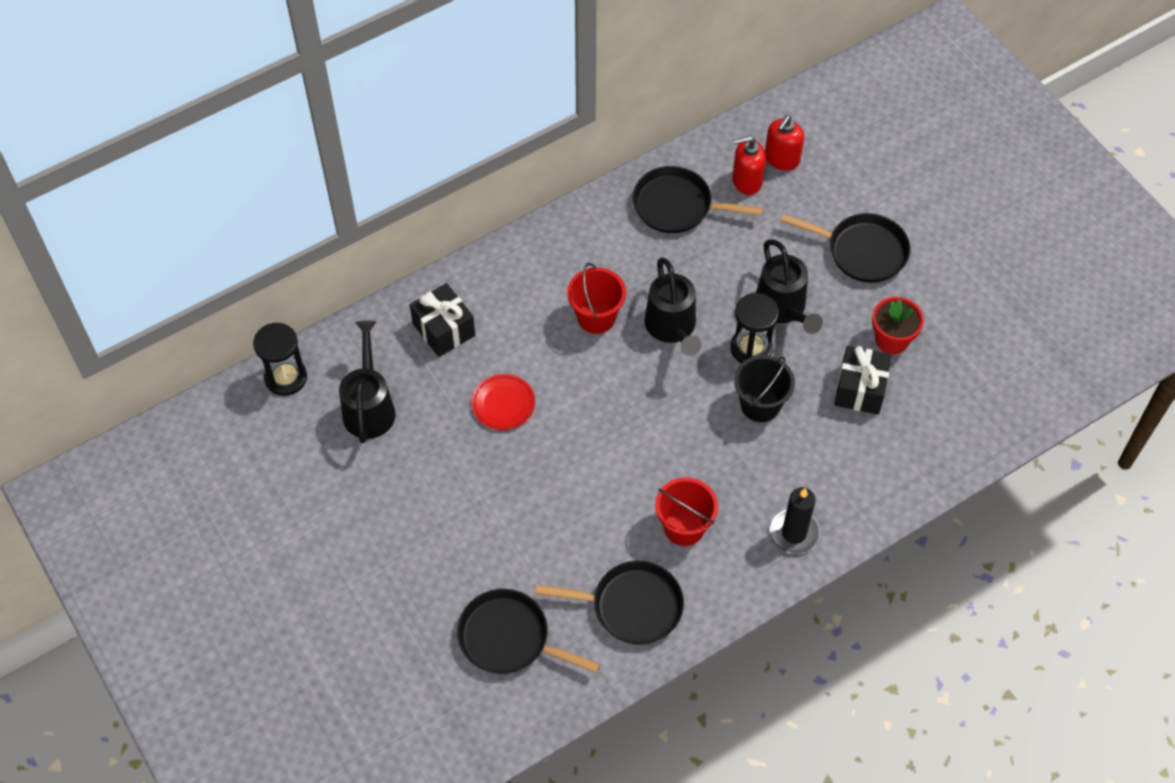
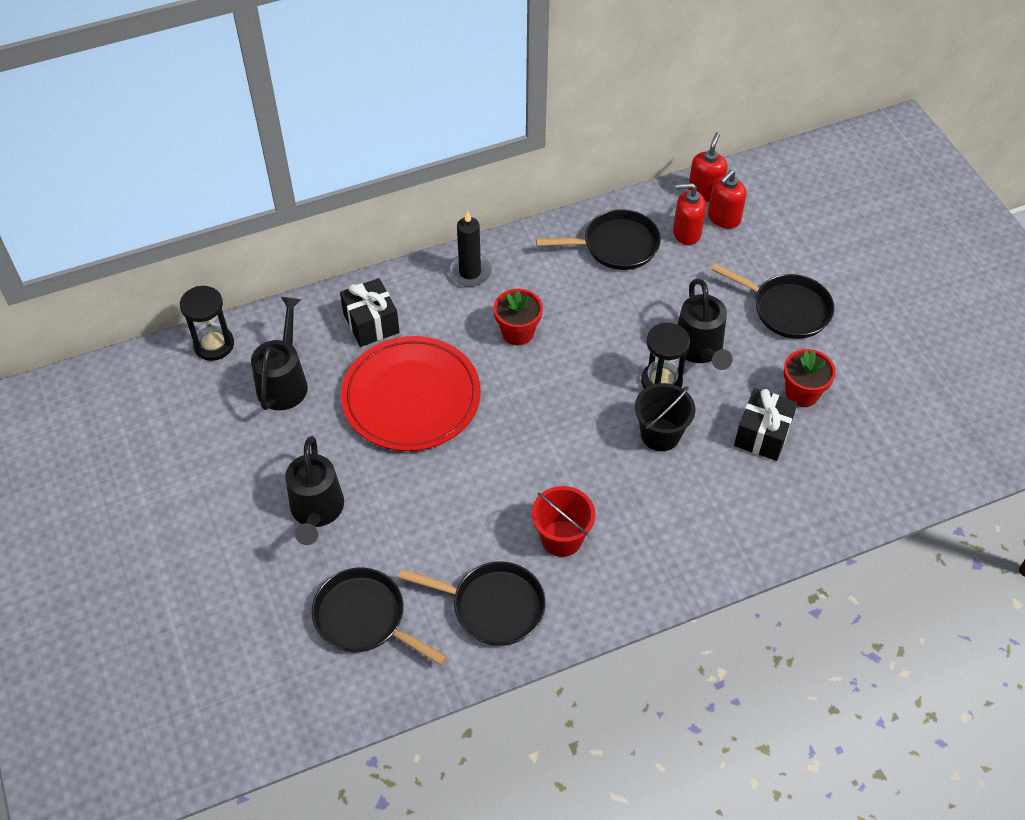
camera: 10 degrees right, 5 degrees down
(503, 404) = (411, 397): red plate -> red plate, size x2.24
(596, 317) = (518, 332): red bucket -> red flower pot
(672, 328) = (588, 353): black watering can -> black watering can (316, 512)
(677, 206) = (616, 245): black pan -> black pan turned 150 degrees clockwise
(757, 132) = (705, 192): none -> red soap dispenser
(794, 533) = (671, 561): black candle -> black candle (470, 272)

